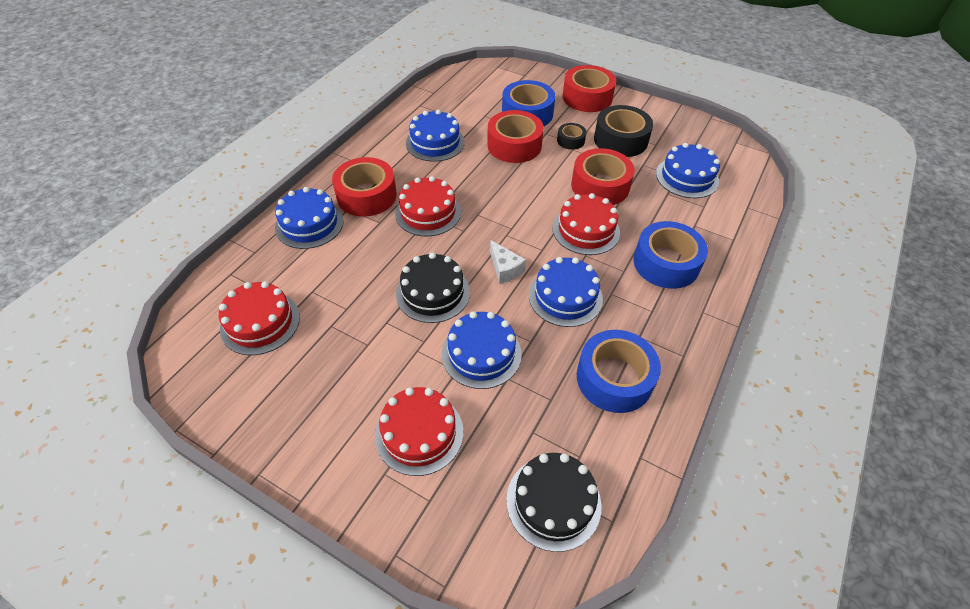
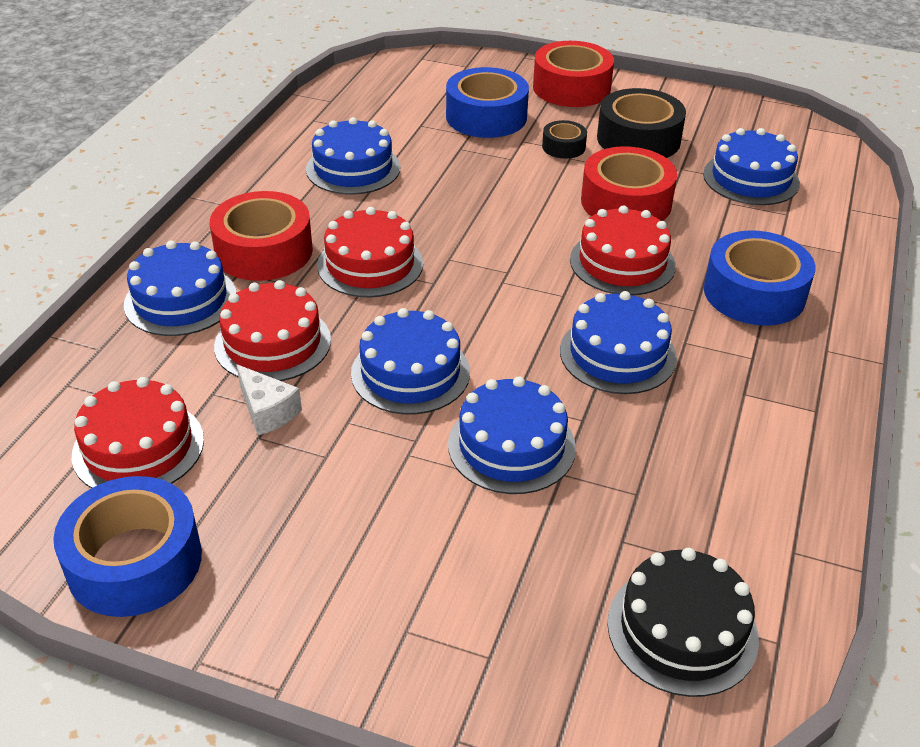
camera: 10 degrees left, 10 degrees down
(419, 433) = (446, 567): red cake -> red cake (273, 343)
(433, 293) = (410, 372): black cake -> blue cake
(505, 269) = (514, 328): white cheese -> white cheese (267, 411)
(514, 145) = (479, 161): red tape -> none
(614, 378) = (724, 453): blue tape -> blue tape (134, 561)

